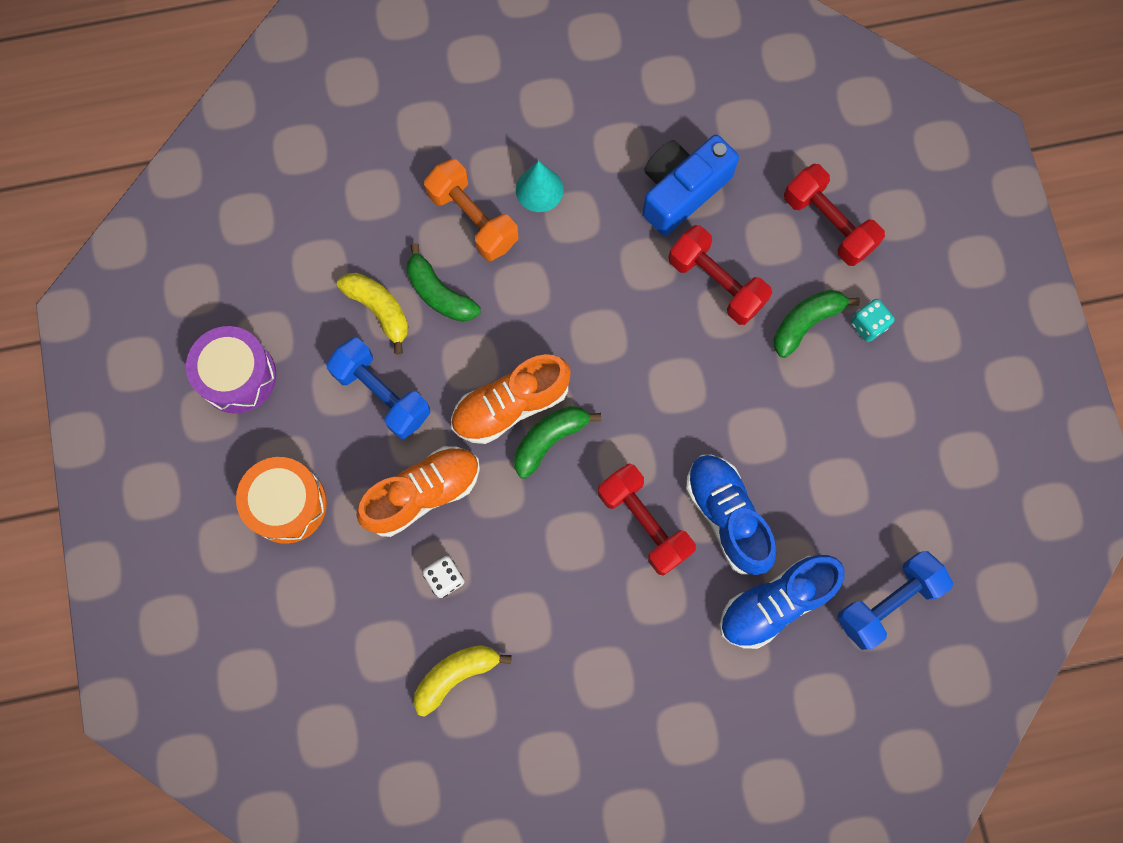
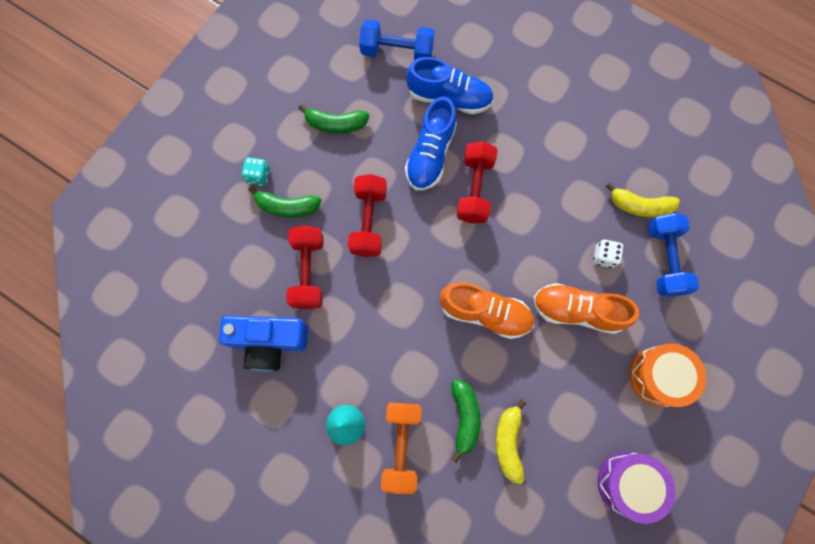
camera: 135 degrees left, 0 degrees up
(382, 394) = (551, 388): blue dumbbell -> blue dumbbell (664, 259)
(550, 440) = (482, 275): green banana -> green banana (336, 124)
(828, 224) = (216, 245): red dumbbell -> red dumbbell (369, 221)

